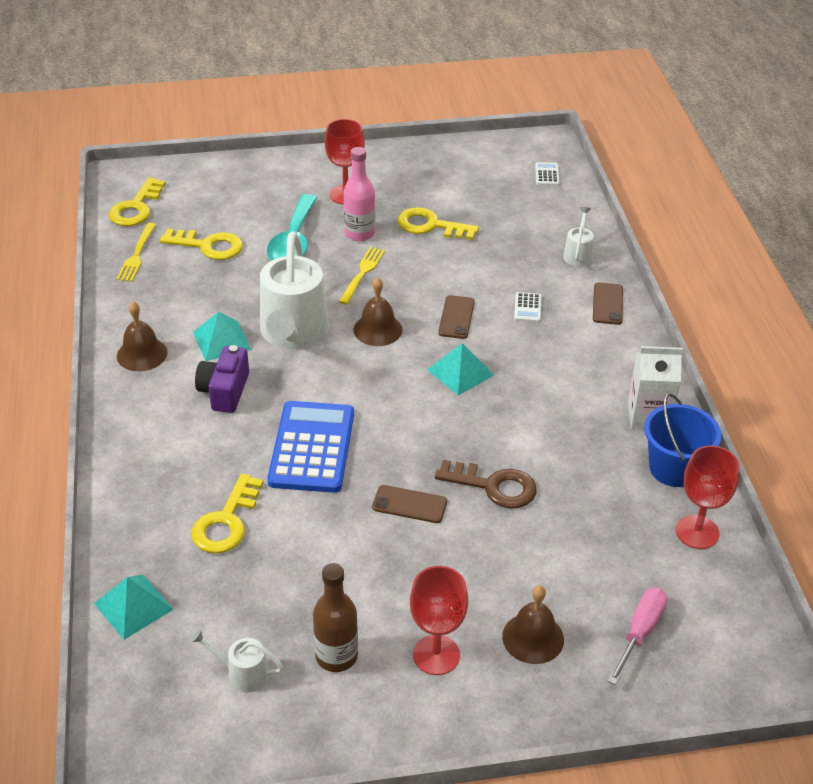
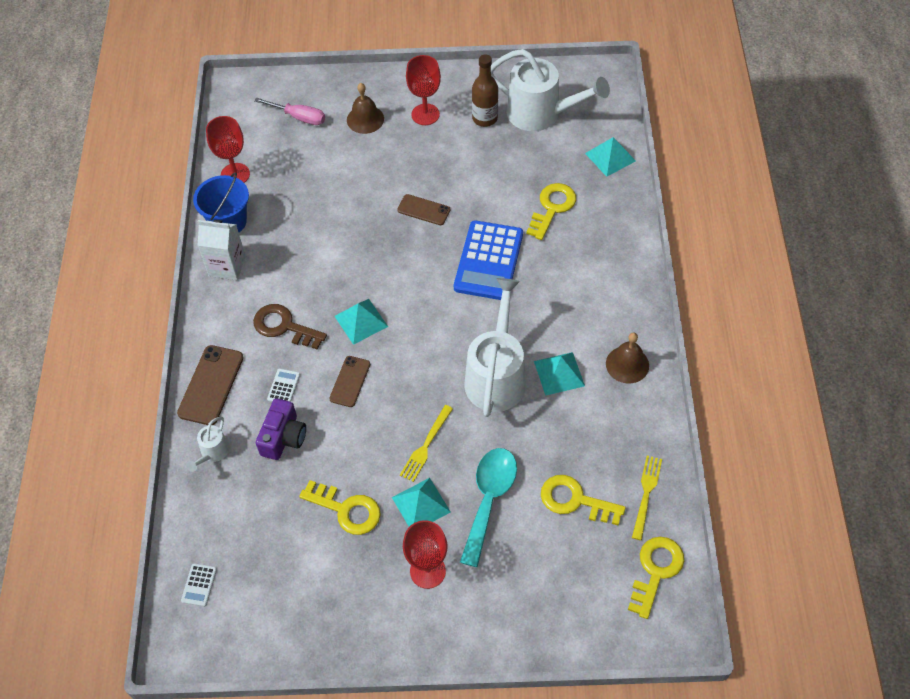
camera: 170 degrees left, 15 degrees up
(224, 391) = (555, 319): purple camera -> purple camera (283, 437)
(242, 673) = (541, 114): white watering can -> white watering can, size x2.21
(359, 233) = (421, 504): pink bottle -> turquoise pyramid
(378, 329) = (422, 373): brown bell -> none
(493, 486) = (361, 219): brown key -> brown key (284, 326)
(608, 304) = (211, 385): brown phone -> brown phone, size x1.56
(640, 632) = (299, 117): pink screwdriver -> pink screwdriver turned 105 degrees counterclockwise

